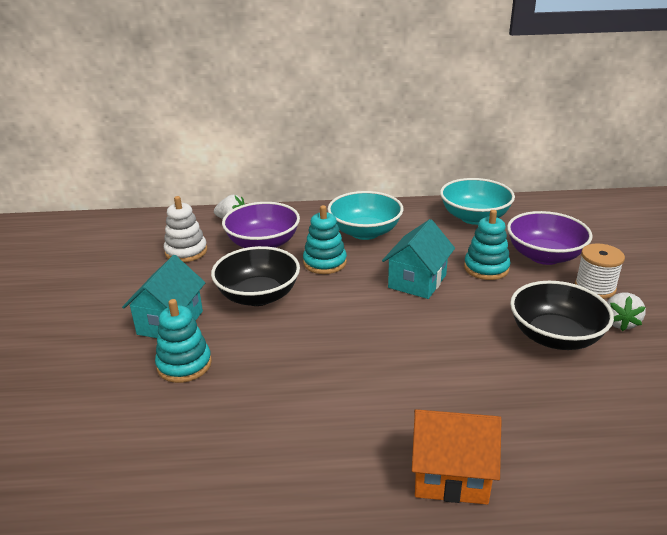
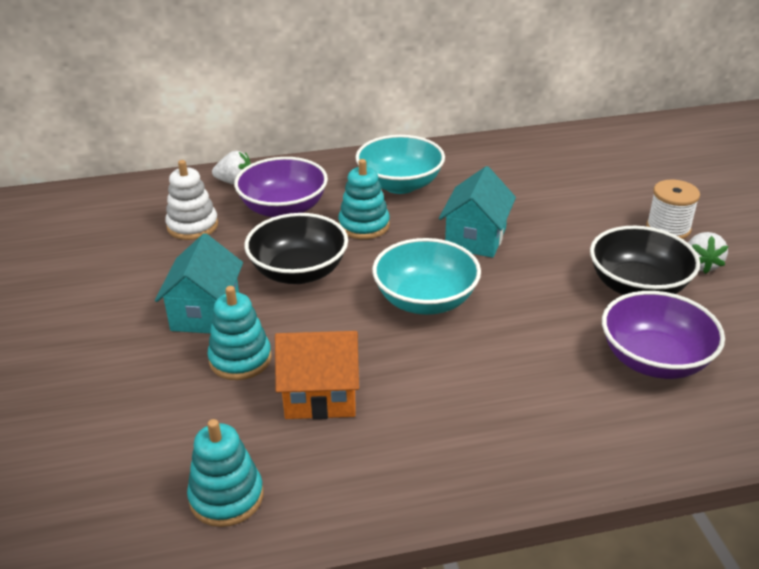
camera: 10 degrees left, 5 degrees up
(450, 475) = (564, 441): orange house -> orange house (320, 396)
(474, 217) = (520, 157): turquoise bowl -> turquoise bowl (425, 300)
(486, 268) = (548, 216): turquoise stacking toy -> turquoise stacking toy (226, 497)
(544, 256) = (607, 197): purple bowl -> purple bowl (654, 360)

